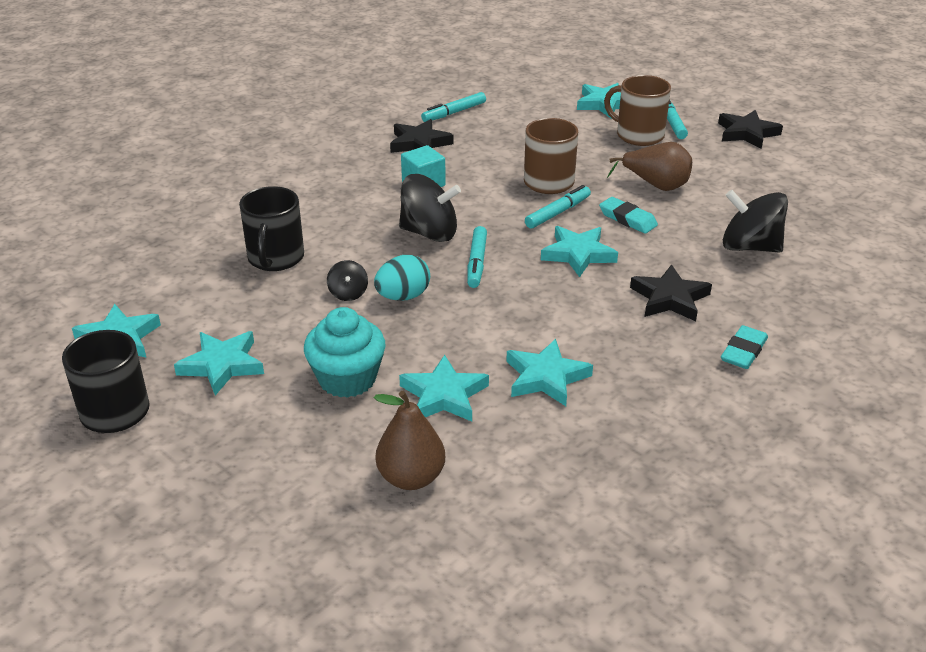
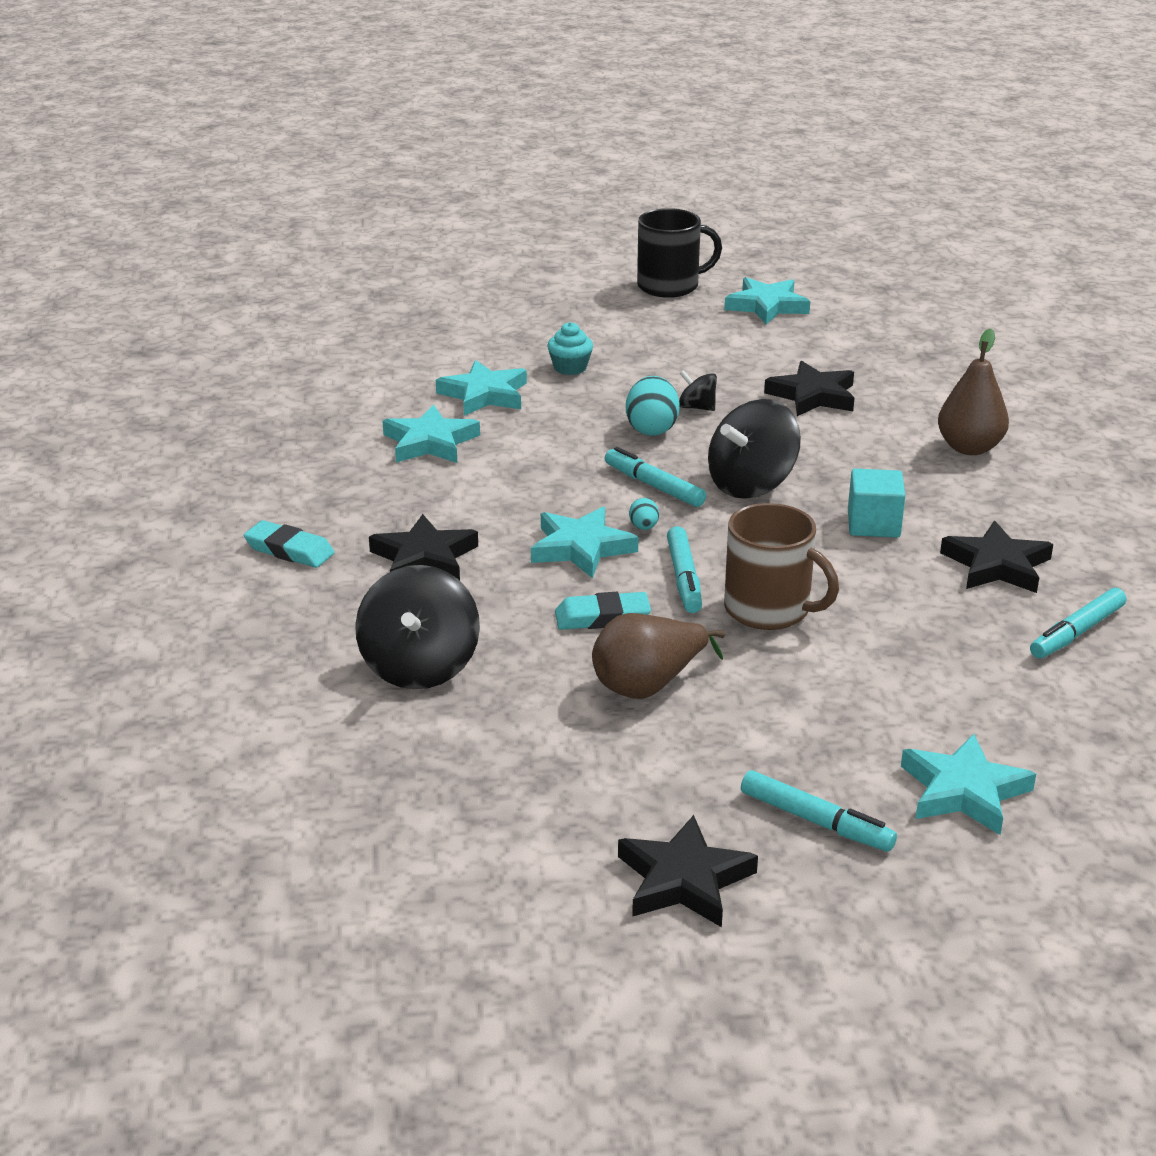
camera: 130 degrees right, 5 degrees down
(222, 365) = (667, 331): turquoise star -> none
(275, 258) = (813, 396): black mug -> black star
(347, 379) = (570, 368): turquoise cupcake -> turquoise cupcake, size x0.56
(411, 477) = (421, 352): brown pear -> brown pear (969, 448)
(454, 113) = (1076, 632): turquoise marker -> turquoise marker turned 135 degrees counterclockwise
(527, 245) = (644, 527): none -> turquoise egg
(638, 135) = (811, 759): brown mug -> none
(743, 351) = (289, 550): turquoise eraser -> turquoise eraser turned 45 degrees counterclockwise
(749, 247) = (420, 666): black spinning top -> black spinning top turned 120 degrees clockwise

